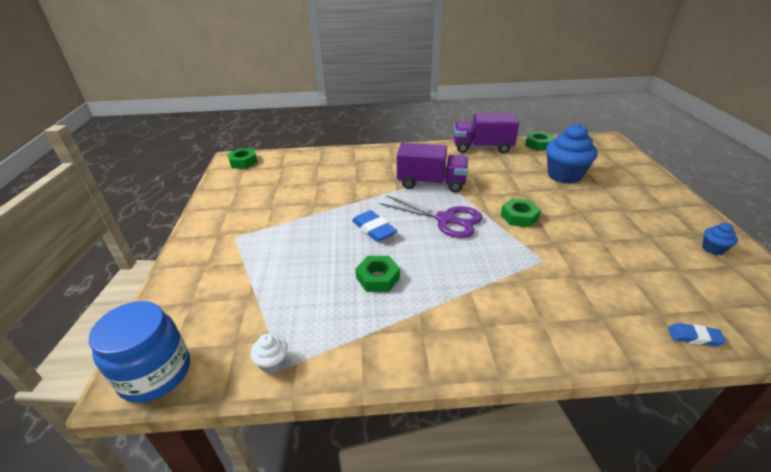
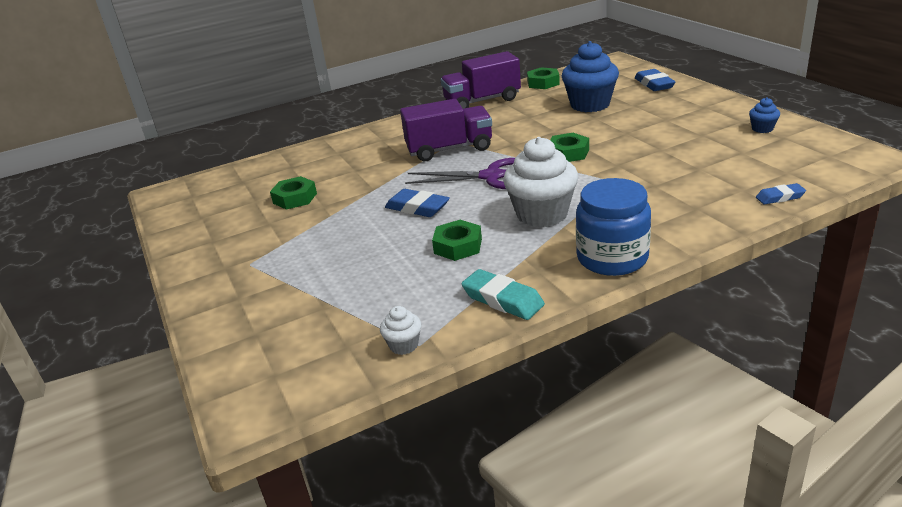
camera: 20 degrees left, 5 degrees down
(155, 373) = (276, 399): blue jar -> blue jar (612, 258)
(243, 162) = (182, 191): green nut -> green nut (295, 198)
(375, 350) = (502, 300): none -> turquoise eraser
(461, 271) = (542, 214): none -> white cupcake
(631, 171) = (654, 84): none -> blue eraser

